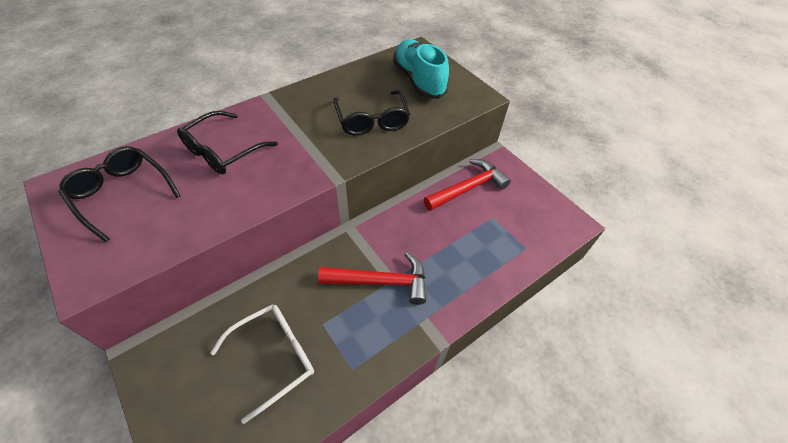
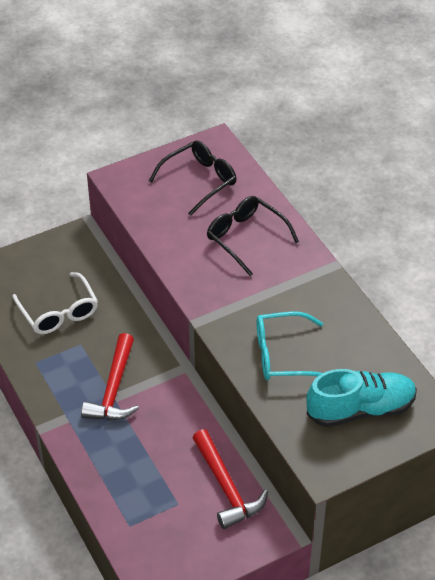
camera: 100 degrees right, 5 degrees down
(372, 120) = (283, 355): black glasses -> turquoise glasses

